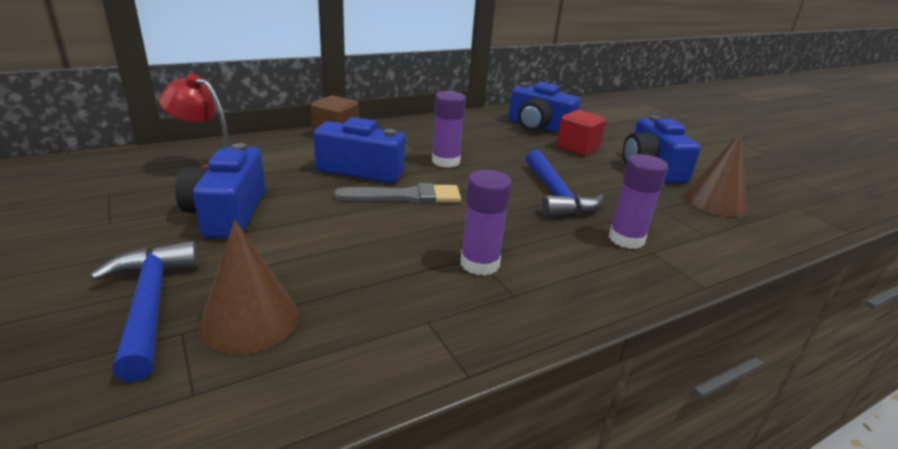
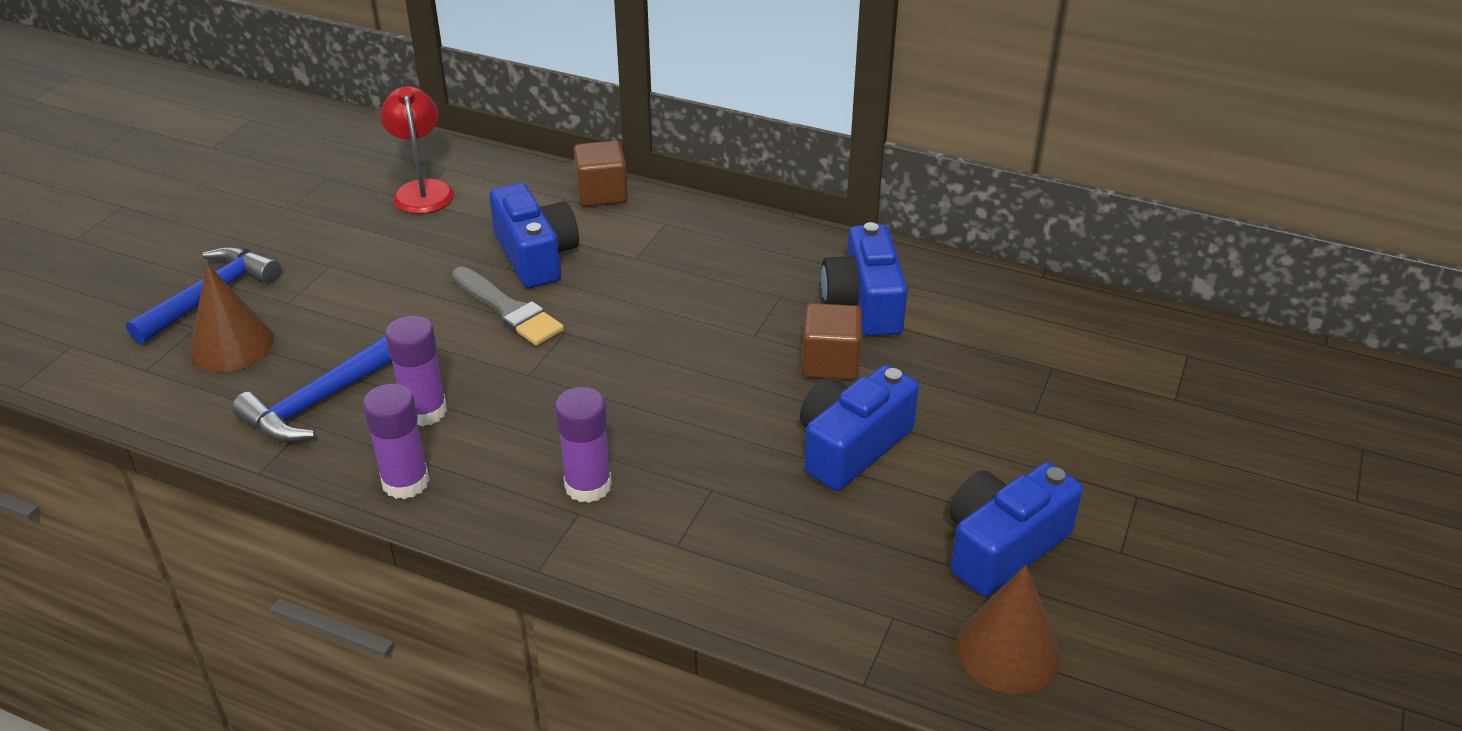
camera: 55 degrees right, 10 degrees up
(227, 213) = (360, 244): blue camera -> blue camera (1002, 546)
(445, 161) = (631, 291): purple glue stick -> purple glue stick (405, 482)
(555, 194) = (644, 398): blue hammer -> blue hammer (318, 403)
(577, 148) = (830, 363): red cube -> brown cube
(715, 202) = (800, 532): brown cone -> brown cone (1008, 650)

